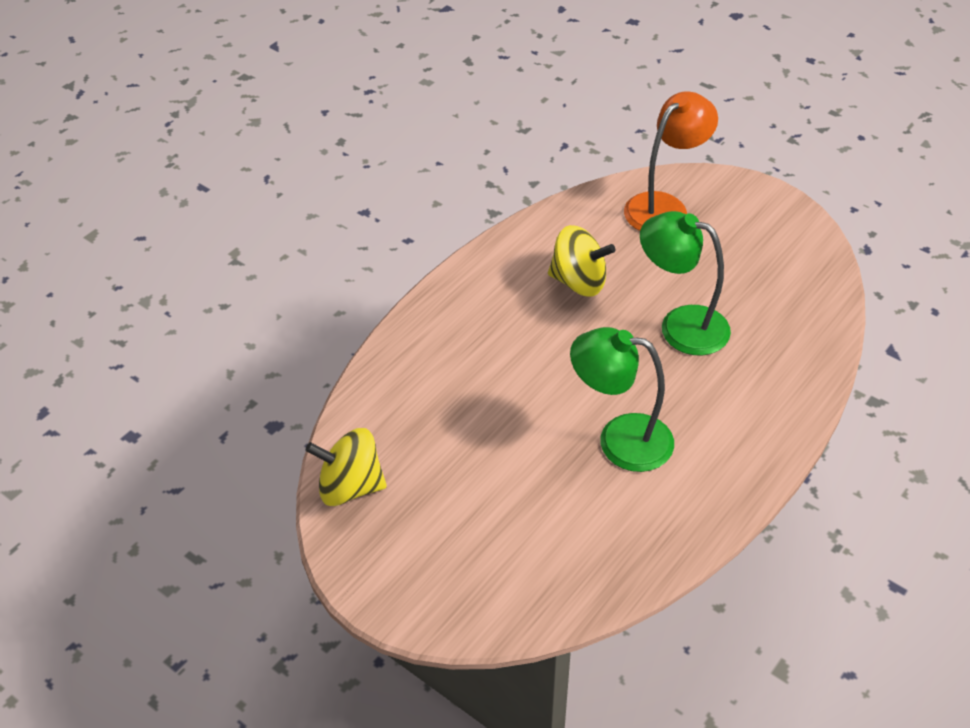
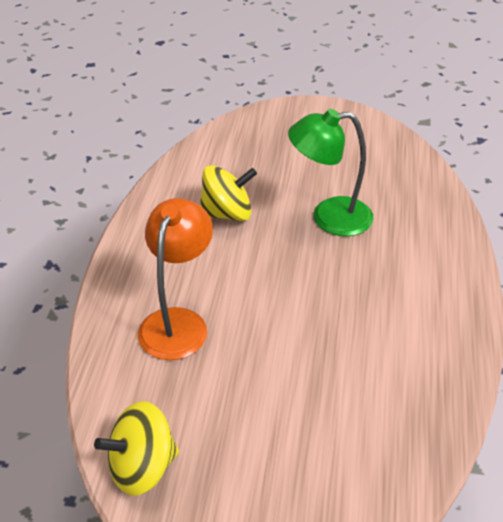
camera: 30 degrees left, 5 degrees down
(620, 440) = (349, 322): green lamp -> none
(664, 206) = (253, 138): orange lamp -> orange lamp (178, 322)

